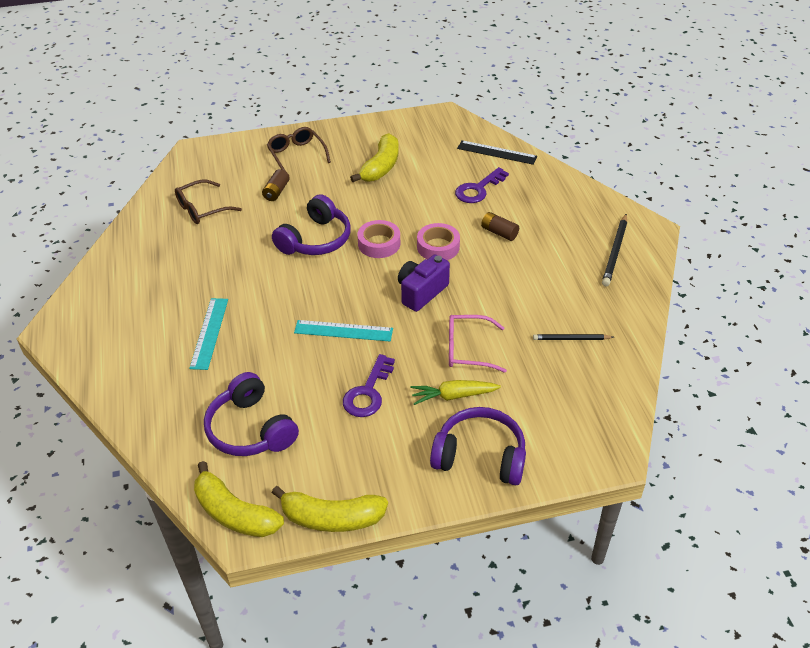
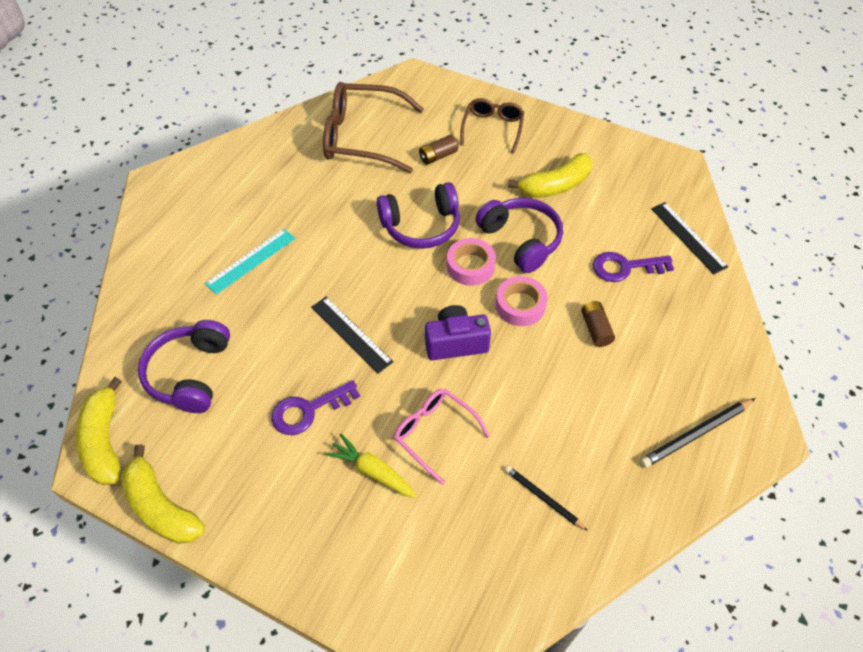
camera: 40 degrees right, 10 degrees up
(202, 209) = (362, 137): brown glasses -> brown glasses, size x1.71
(343, 331) = (351, 334): turquoise ruler -> black ruler
(480, 456) = (331, 551): purple headphones -> purple headphones (521, 240)

